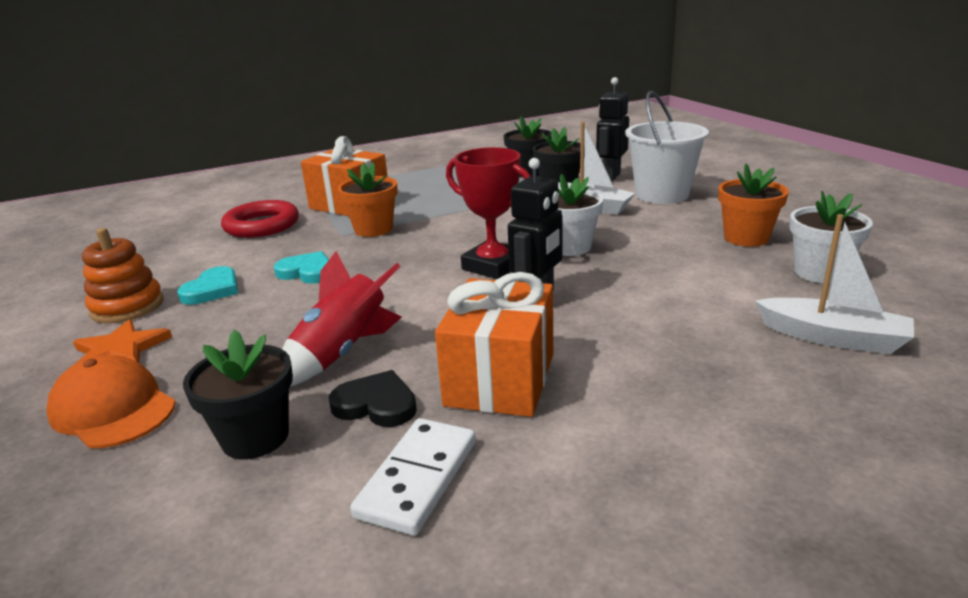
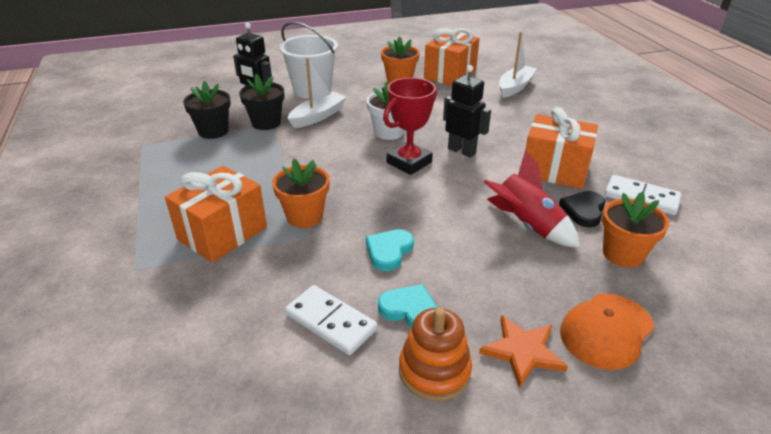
camera: 85 degrees left, 10 degrees up
(214, 259) = (331, 322): none -> white domino
(255, 437) = (623, 254): black flower pot -> orange flower pot
(262, 225) = (244, 296): red ring -> none
(820, 272) = (450, 74): white flower pot -> orange gift

